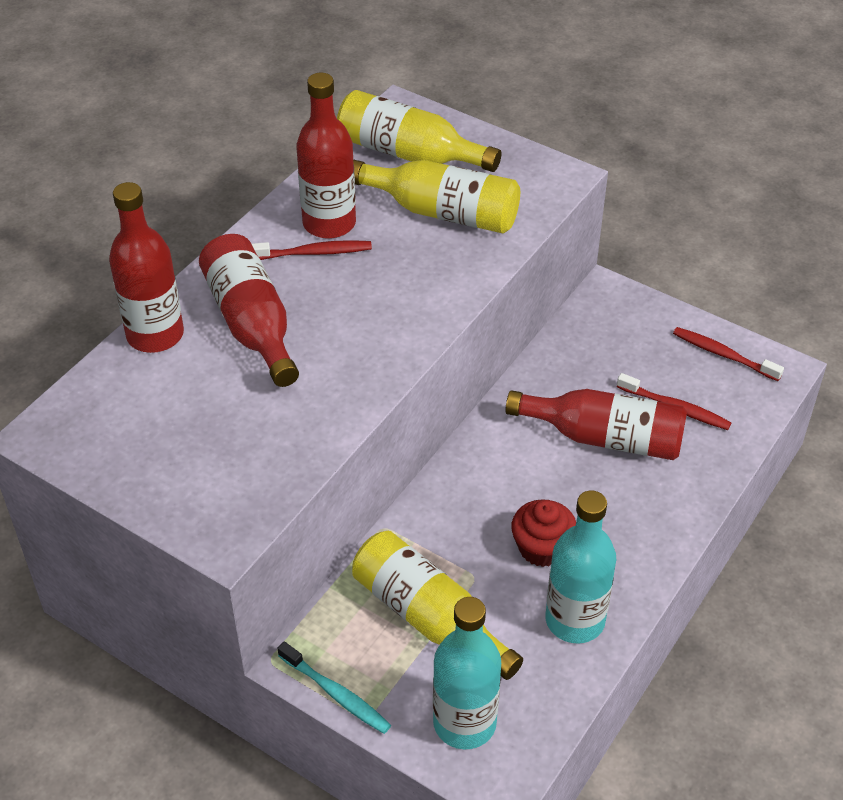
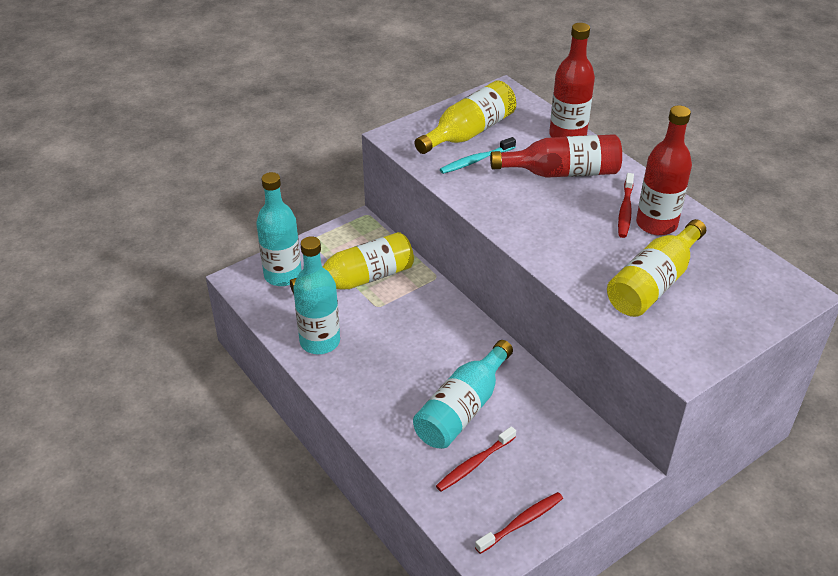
camera: 110 degrees right, 5 degrees down
(336, 694) = (332, 233): turquoise toothbrush -> turquoise toothbrush (476, 160)
(409, 154) = (735, 283): yellow bottle -> yellow bottle (469, 132)
(542, 548) = (382, 343): red cupcake -> none
(605, 438) = (462, 409): red bottle -> turquoise bottle

